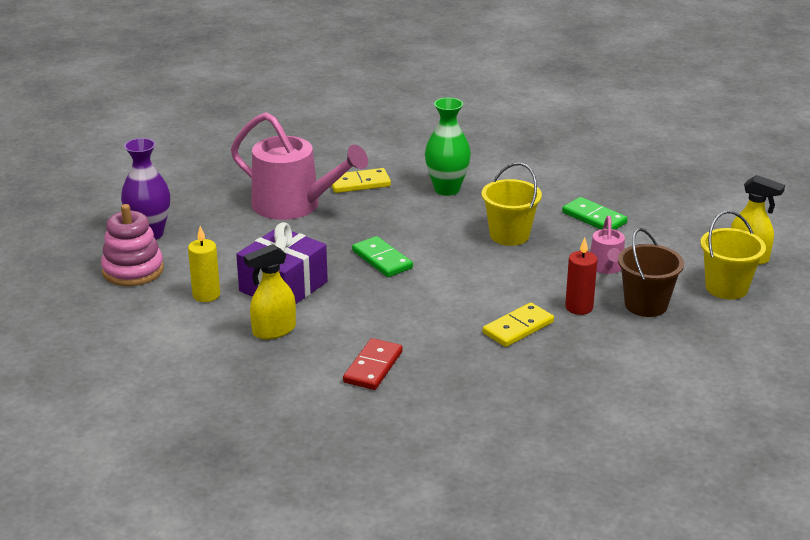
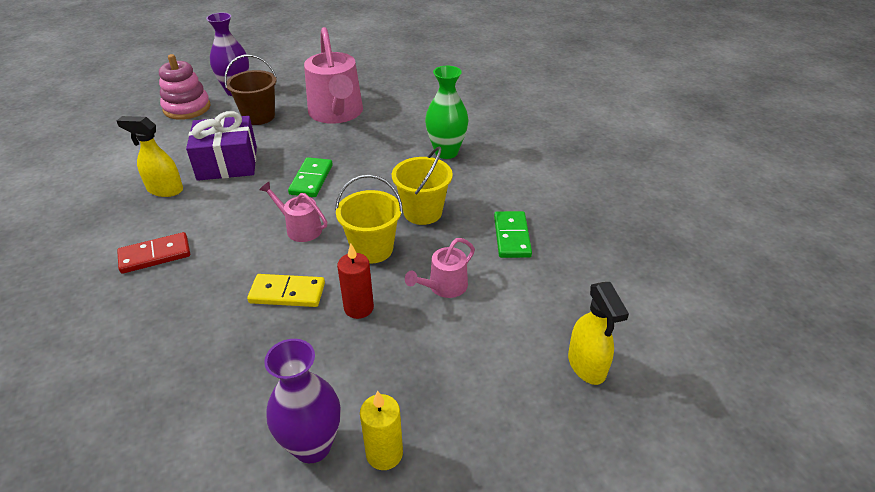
camera: 45 degrees right, 10 degrees up
(206, 295) = (184, 144): yellow candle -> yellow candle (384, 454)
(359, 183) = (400, 119): yellow domino -> none
(444, 291) = (300, 228): none -> pink watering can
(646, 305) = (411, 345): brown bucket -> brown bucket (259, 116)
(683, 376) = (312, 446): none -> purple vase
(726, 288) = (510, 382): yellow bucket -> yellow bucket (372, 249)

